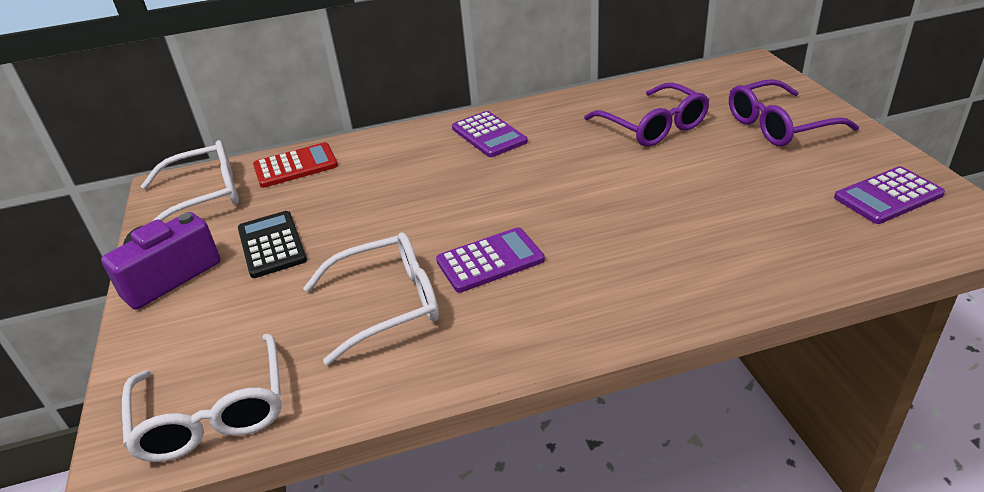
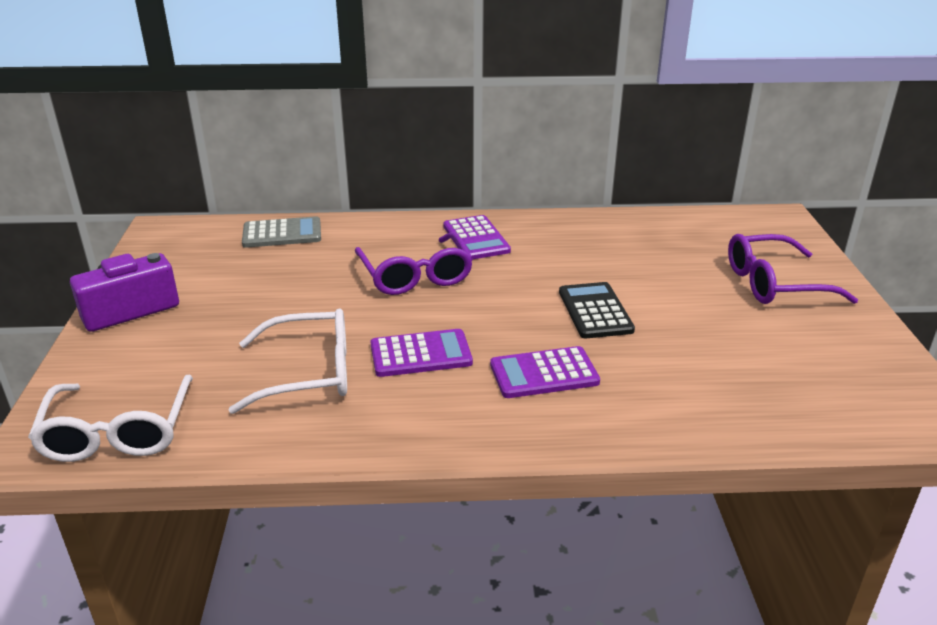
camera: 10 degrees right, 5 degrees down
(204, 195) = (189, 244): white glasses -> none
(272, 245) = (230, 300): black calculator -> black calculator (595, 311)
(296, 166) = (282, 234): red calculator -> grey calculator
(652, 126) = (643, 260): purple glasses -> purple glasses (415, 275)
(888, 196) = (852, 374): purple calculator -> purple calculator (544, 373)

